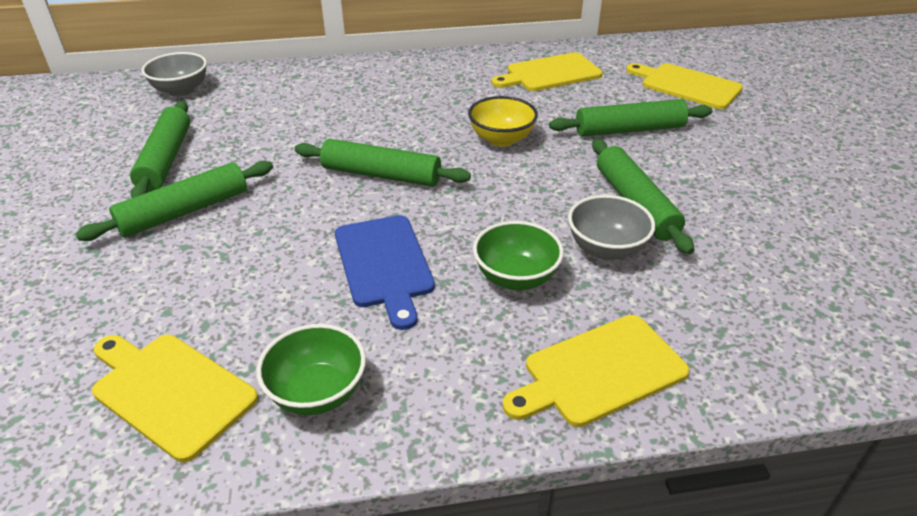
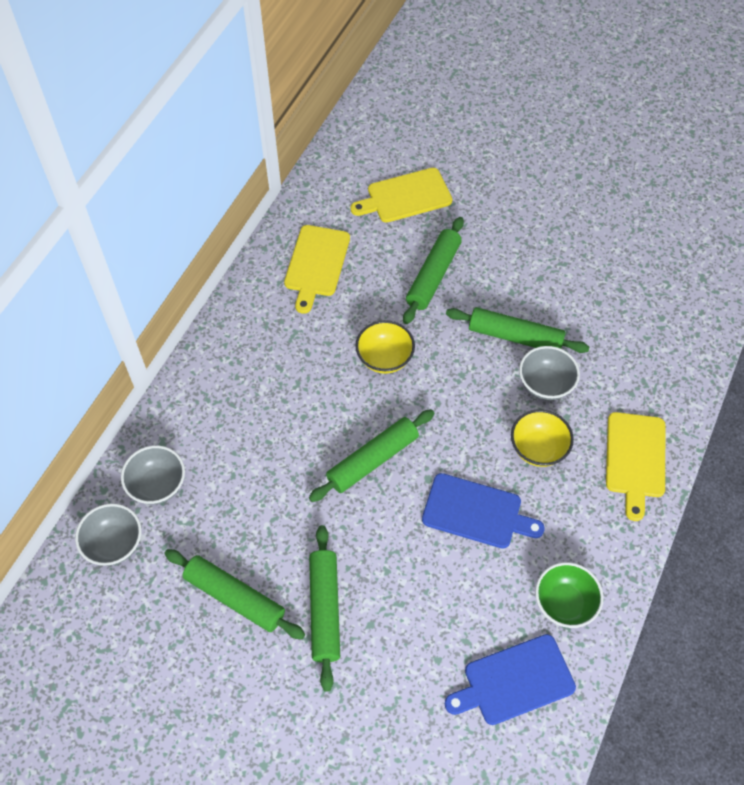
camera: 55 degrees left, 20 degrees up
(170, 391) = (514, 681): yellow cutting board -> blue cutting board
(252, 87) = (157, 485): none -> grey bowl
(516, 278) = (538, 449): green bowl -> yellow bowl

